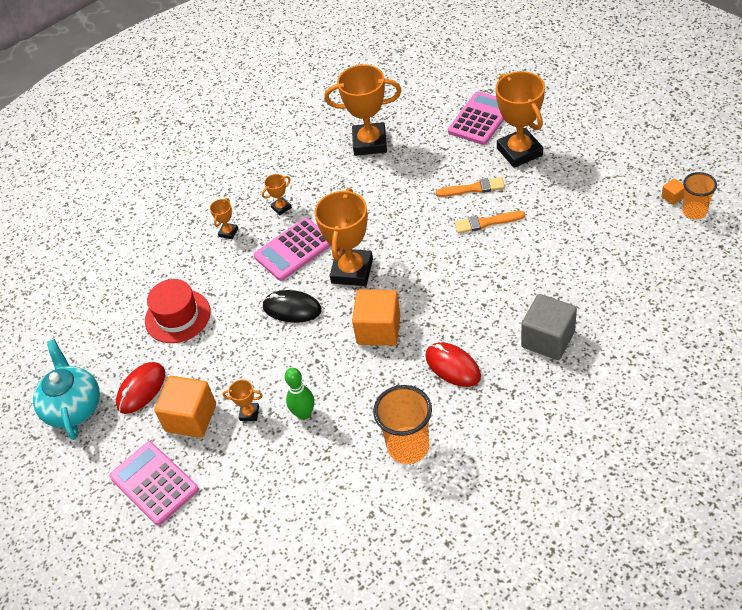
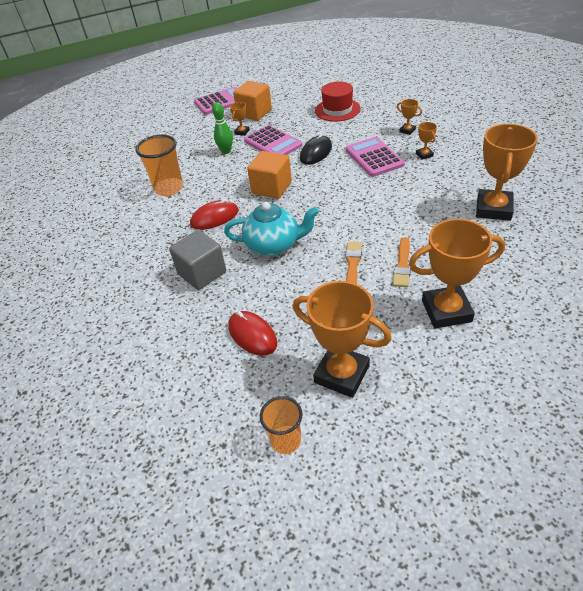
camera: 105 degrees right, 5 degrees down
(73, 407) = (290, 78): turquoise teapot -> turquoise teapot (274, 245)
(141, 389) = (287, 98): red mouse -> red mouse (252, 335)
(352, 271) = (336, 182): orange trophy -> orange trophy (341, 374)
(480, 119) = (513, 292): pink calculator -> pink calculator (273, 143)
(672, 197) = (318, 428): orange cube -> none

